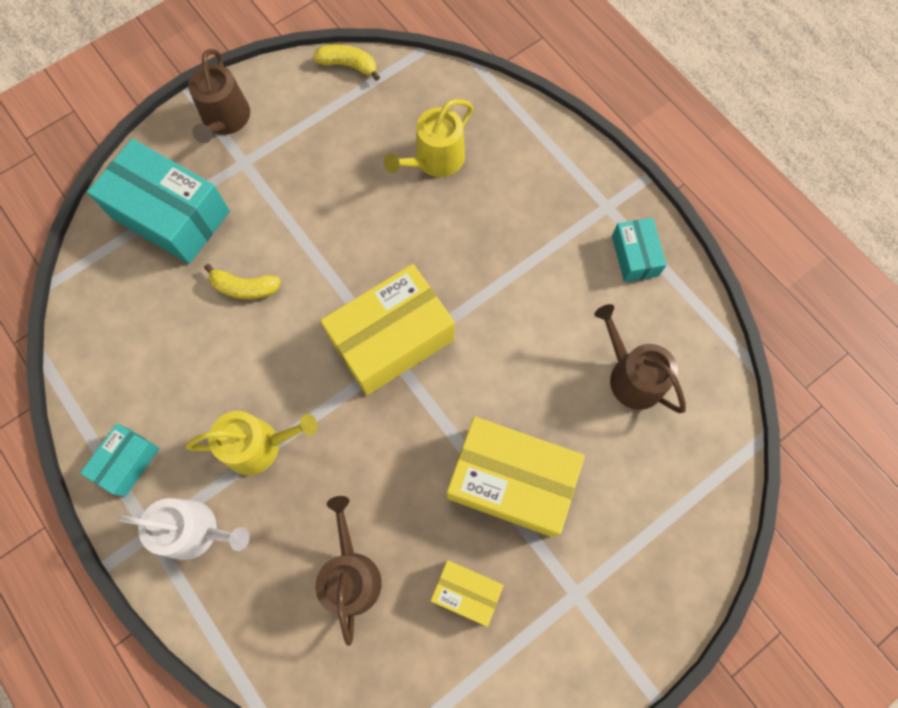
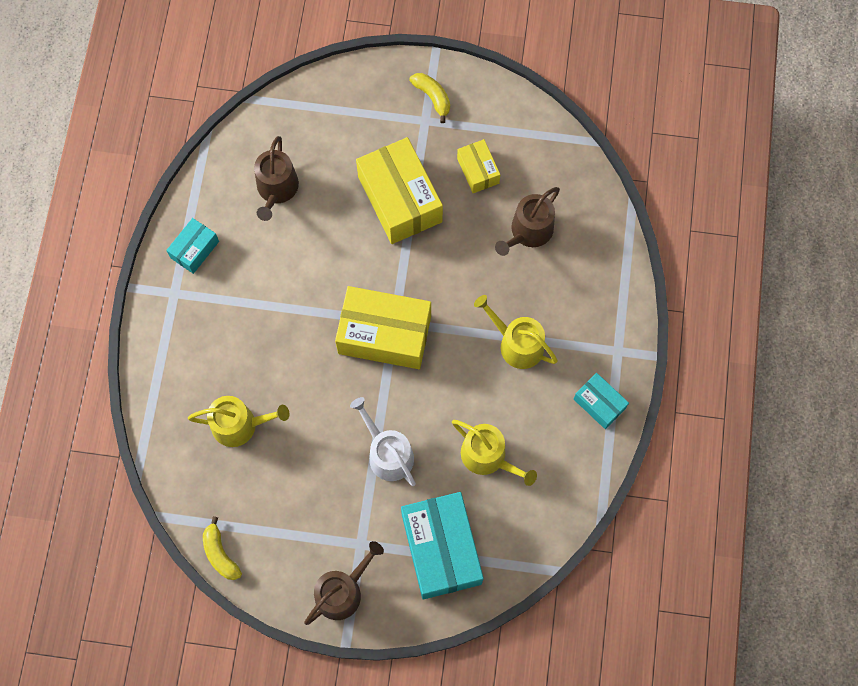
camera: 135 degrees left, 0 degrees up
(127, 462) = (599, 404): turquoise box -> turquoise box turned 60 degrees clockwise
(195, 320) = (488, 457): none -> yellow watering can
(196, 531) = (591, 329): white watering can -> white watering can (387, 453)
(245, 288) = (440, 450): yellow banana -> yellow banana (432, 97)

